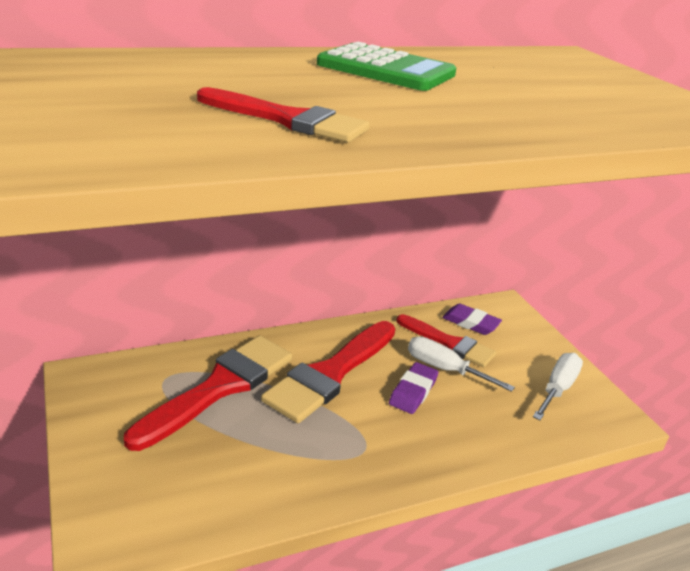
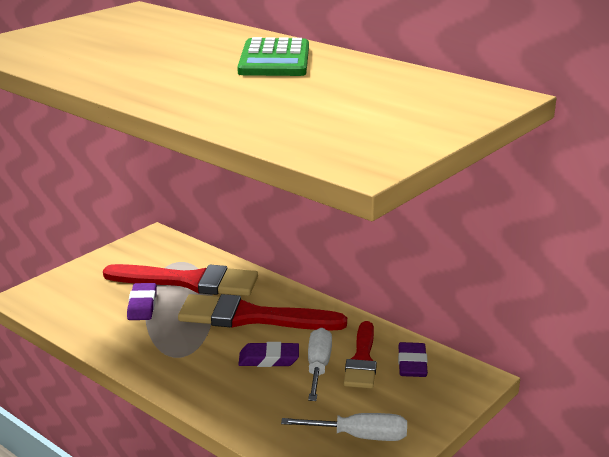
camera: 65 degrees right, 5 degrees down
(236, 440) = (142, 305): none -> purple eraser
(288, 120) = (110, 62): red brush -> none

